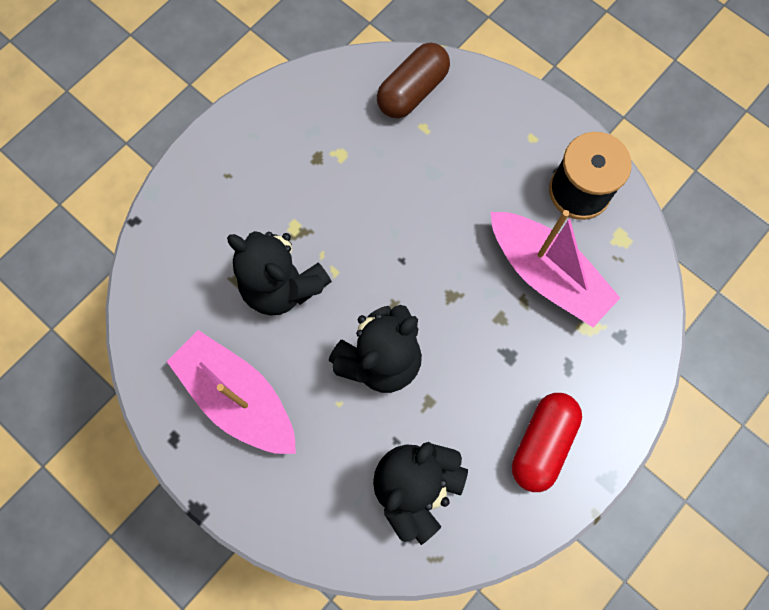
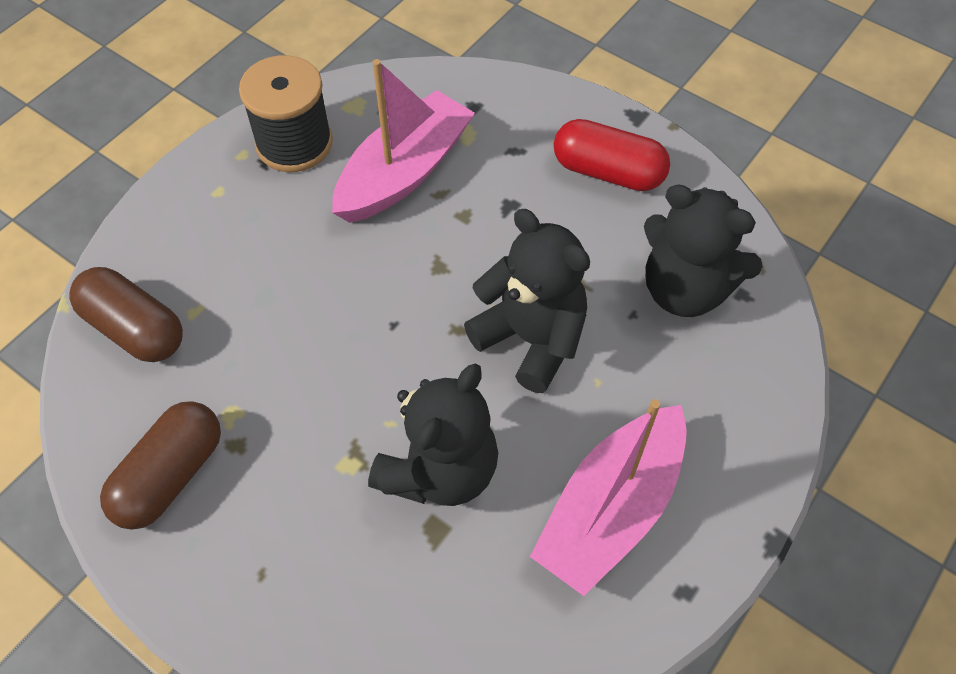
camera: 95 degrees left, 15 degrees down
(300, 120) = (170, 476): none -> brown capsule

